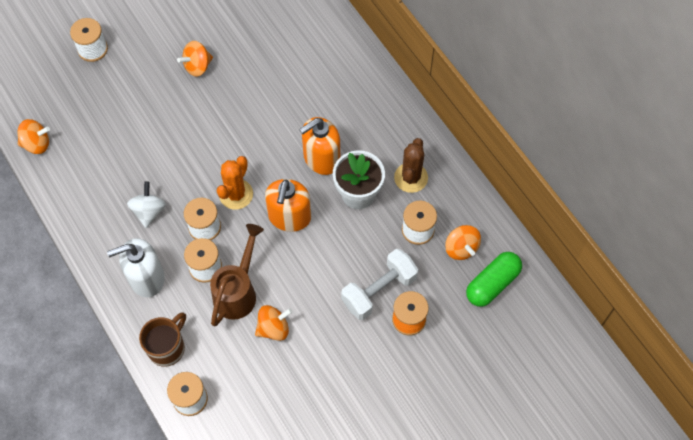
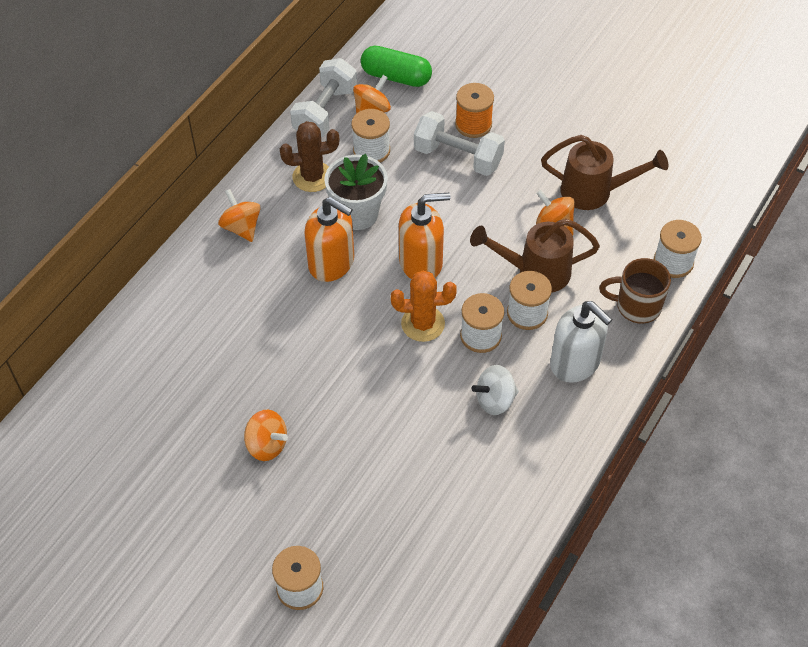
camera: 115 degrees left, 10 degrees down
(37, 144) = (479, 577): orange spinning top -> orange spinning top (241, 227)
(289, 377) = (594, 192): none -> brown watering can
(476, 213) = (325, 112): none -> white dumbbell

